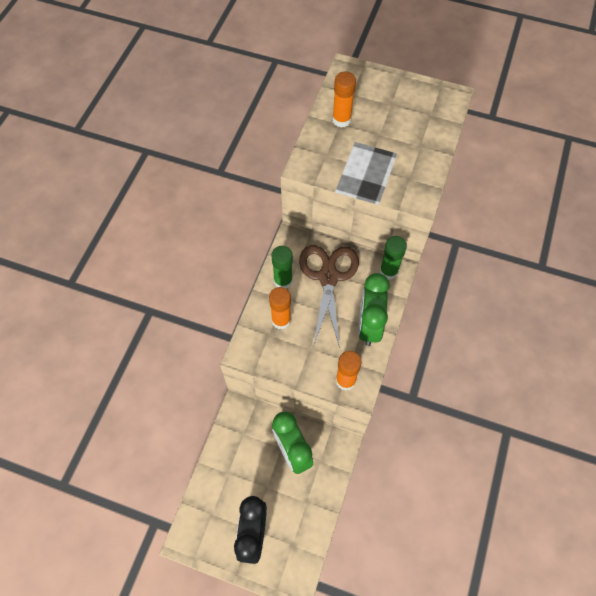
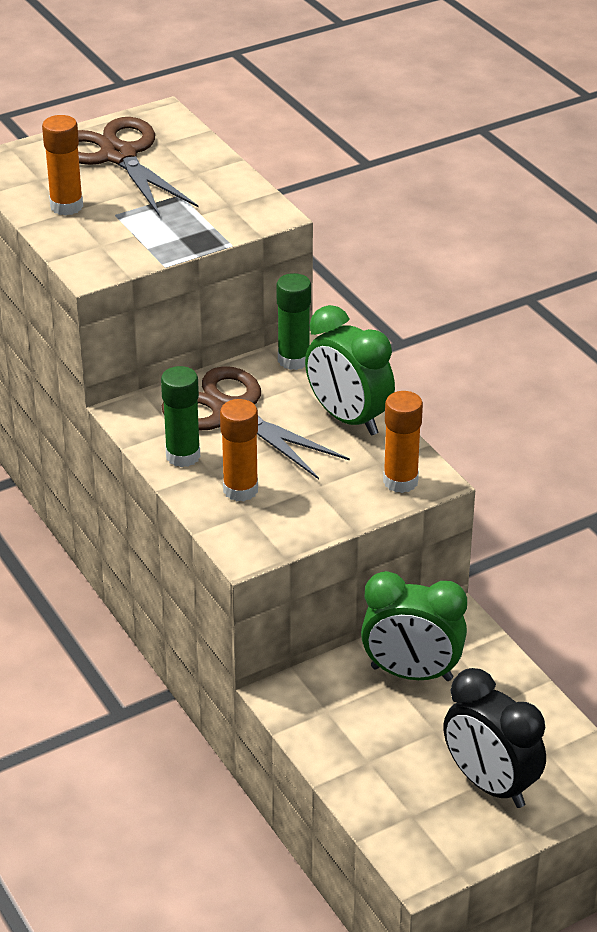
camera: 50 degrees left, 25 degrees down
(401, 107) = (118, 156): none -> brown scissors

